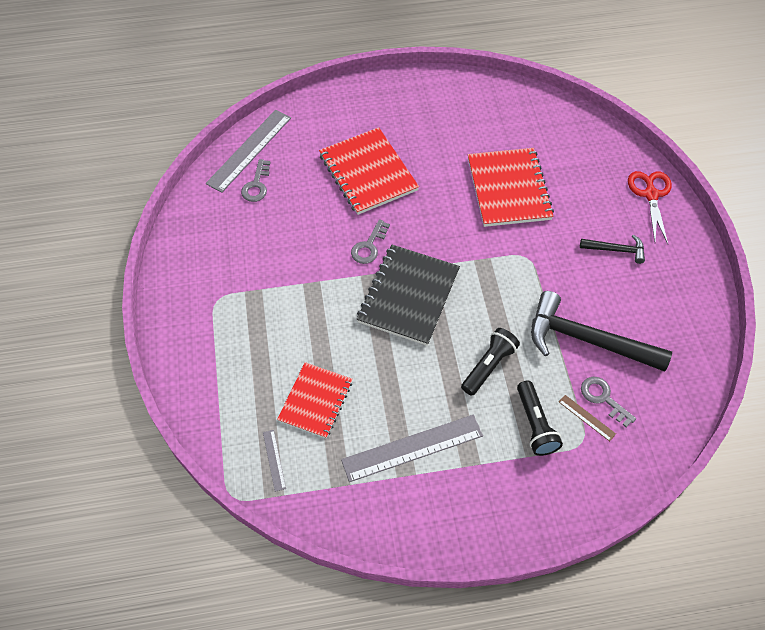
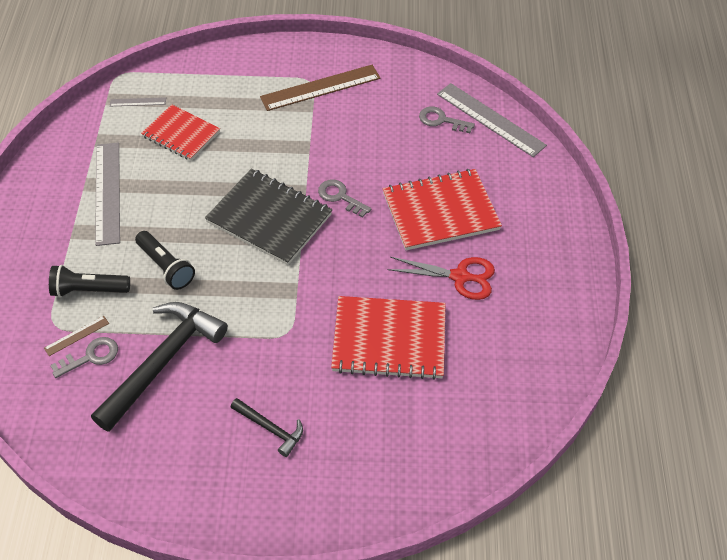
camera: 100 degrees right, 5 degrees down
(226, 288) = (320, 88): none -> brown ruler
(616, 250) = (270, 428): black hammer -> black hammer turned 75 degrees counterclockwise
(650, 194) = (345, 499): red scissors -> red scissors (460, 277)

